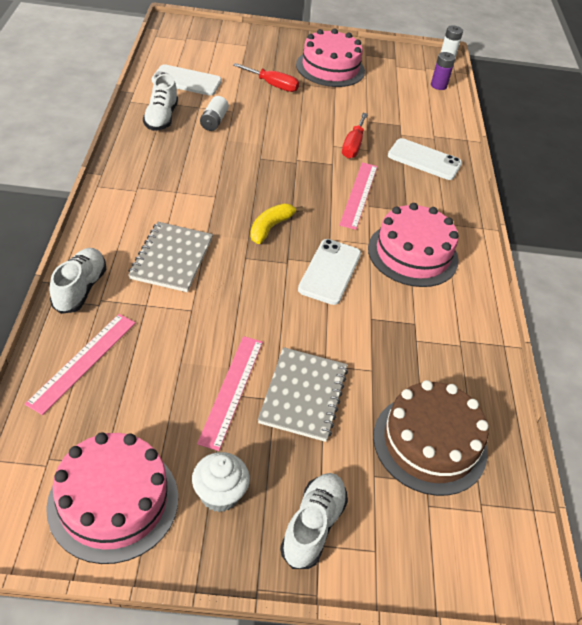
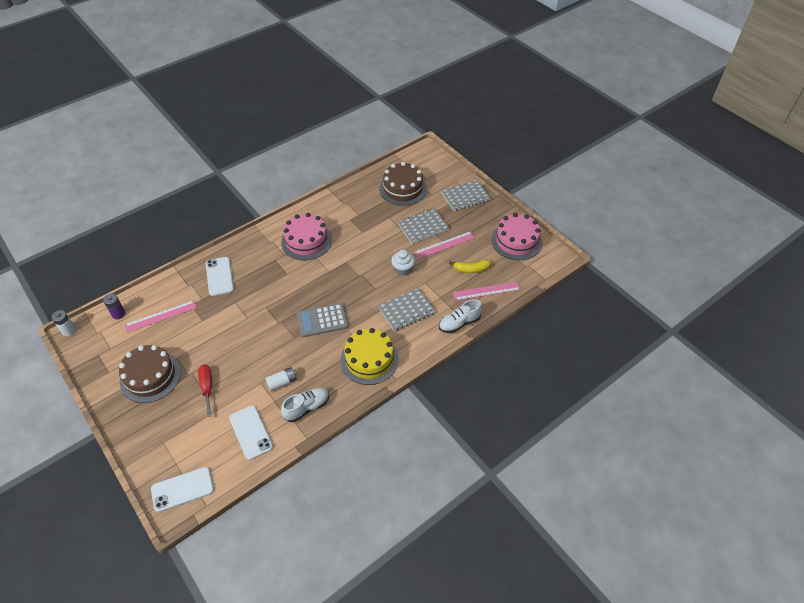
camera: 125 degrees left, 5 degrees up
(151, 185) = (369, 359): none -> yellow cake
(220, 494) = (483, 221): white cupcake -> white cupcake (403, 269)
(256, 187) = (322, 320): none -> grey calculator
(270, 227) = (345, 295): yellow banana -> yellow banana (471, 269)
(313, 526) = (465, 196): white shoe -> grey notebook
(330, 68) = (150, 376): pink cake -> brown cake
(330, 272) = (350, 258): white phone -> white phone (182, 489)
(353, 146) = (238, 310): red screwdriver -> none
(359, 194) = (282, 282): pink ruler -> pink ruler (161, 316)

